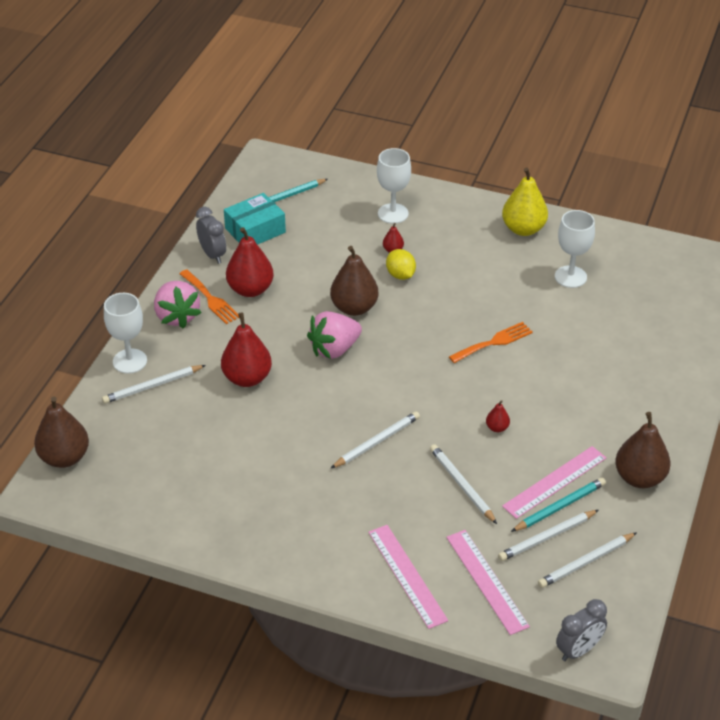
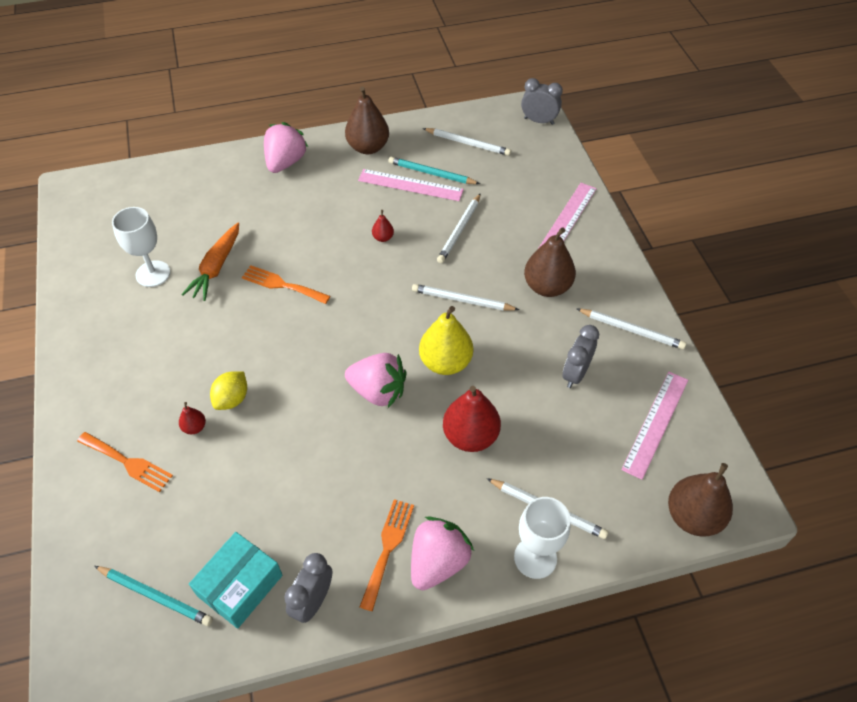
camera: 125 degrees left, 10 degrees up
(237, 469) = (575, 374): none -> grey clock
(250, 289) = (345, 519): red pear -> none
(255, 230) = (240, 585): turquoise box -> turquoise box turned 75 degrees counterclockwise
(354, 308) = (308, 409): brown pear -> brown pear (547, 287)
(393, 213) = (128, 463): white goblet -> orange fork
(487, 581) = (530, 180): pink ruler -> pink ruler (655, 423)
(523, 229) = (94, 338): yellow pear -> yellow pear (445, 362)
(547, 537) = (465, 168): white pencil -> white pencil (631, 330)
(548, 313) = (216, 267): none -> orange carrot
(660, 407) = (285, 162): none -> pink strawberry

